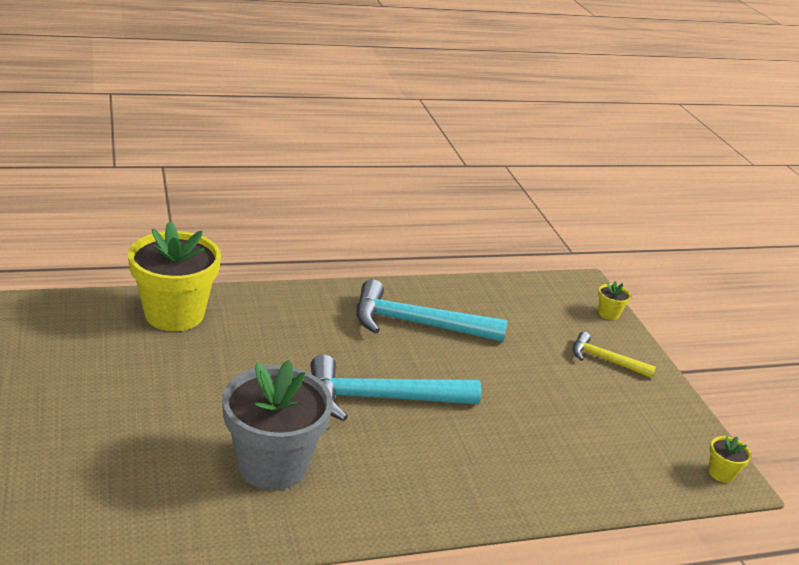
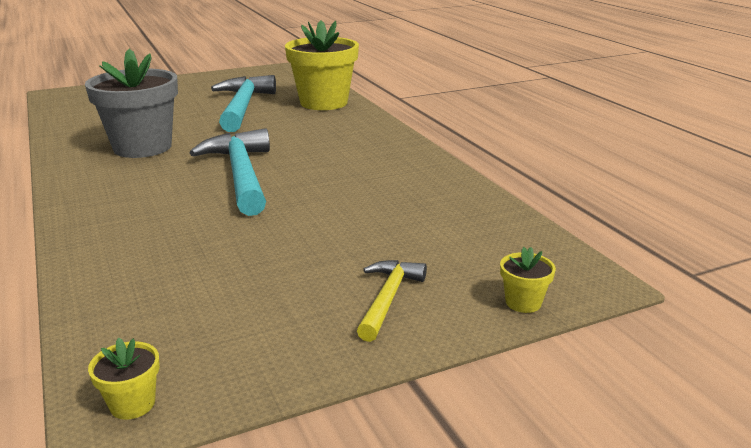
camera: 85 degrees right, 5 degrees down
(417, 324) = (380, 180): turquoise hammer -> turquoise hammer (243, 107)

